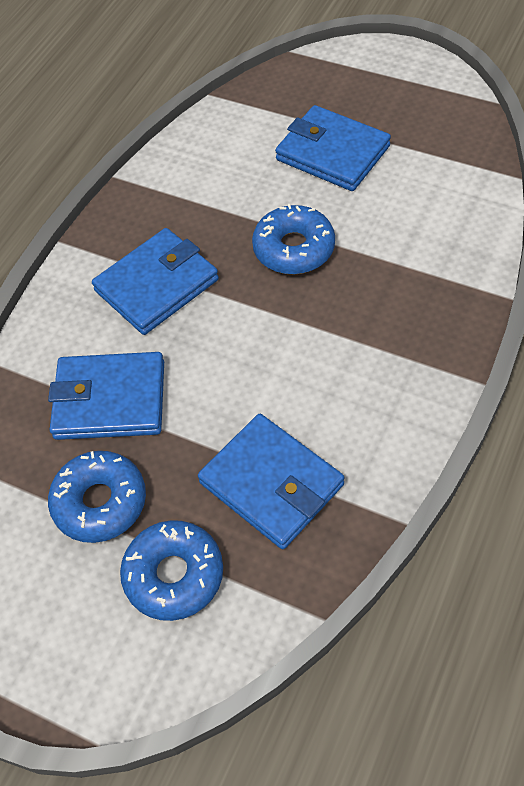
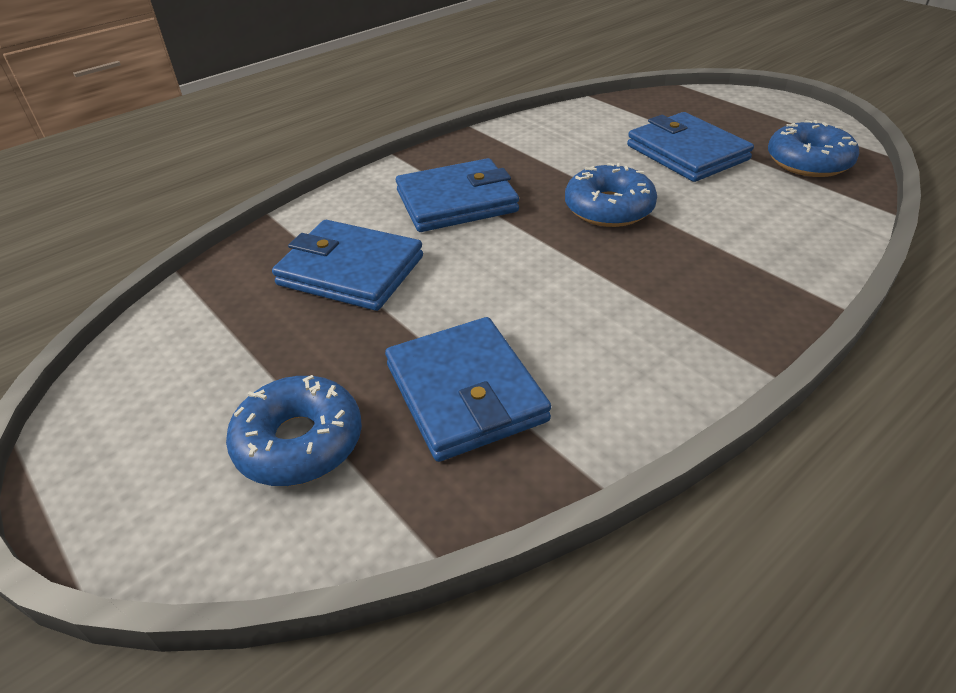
camera: 20 degrees right, 15 degrees down
(100, 502) = (277, 349): blue donut -> blue donut (808, 162)

